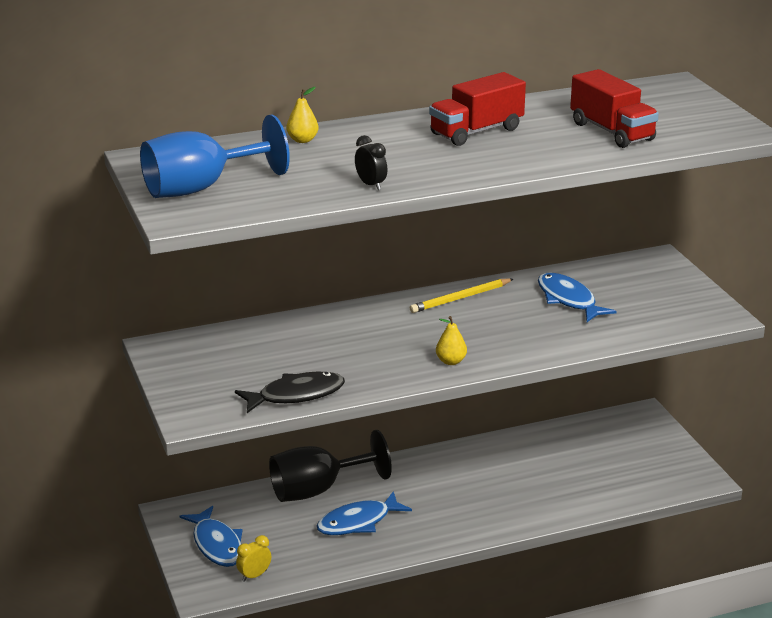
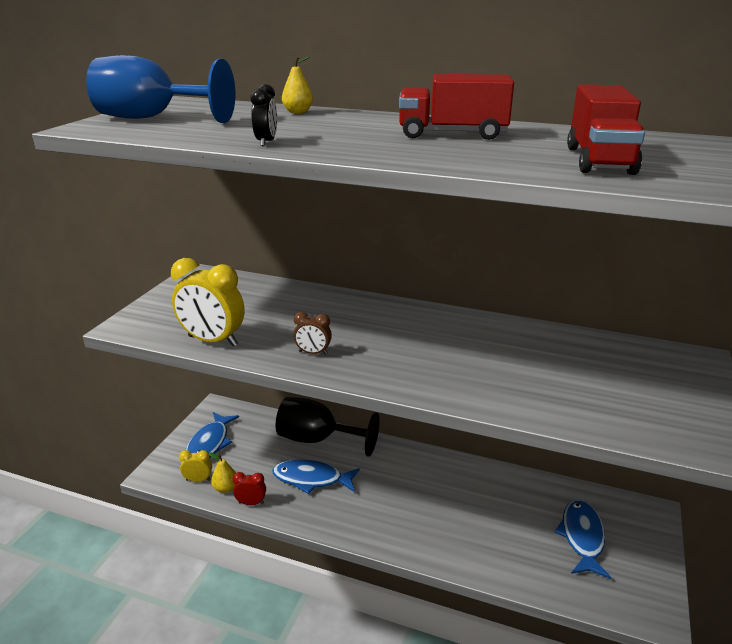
camera: 40 degrees right, 0 degrees up
(296, 395) = (212, 341): black fish -> yellow clock
(331, 566) = (251, 503): none -> red clock
(395, 368) = (313, 353): none -> brown clock
(451, 361) = (364, 367): yellow pear -> yellow pear (225, 488)
(460, 298) = (452, 321): yellow pencil -> none
(568, 300) = (549, 360): blue fish -> blue fish (582, 537)

